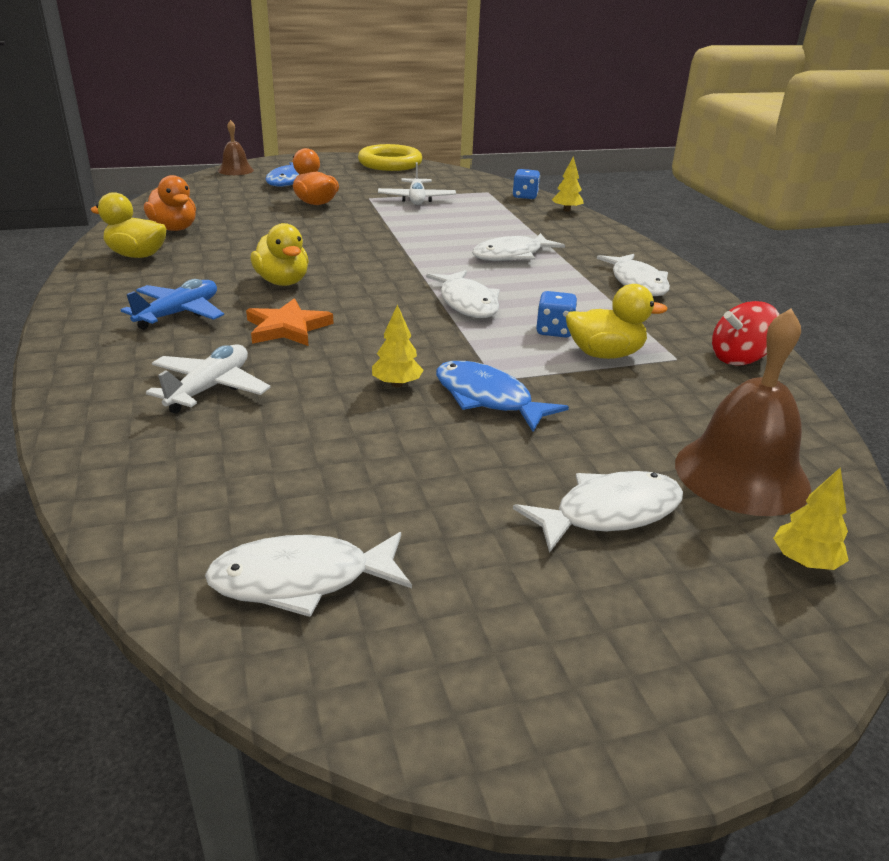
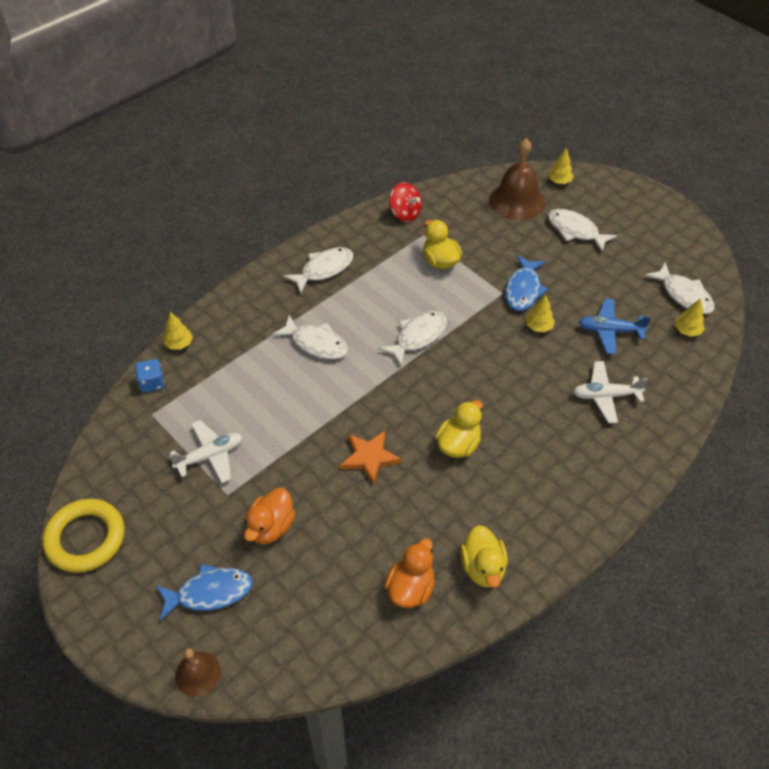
camera: 115 degrees left, 20 degrees up
(179, 313) = (546, 468): blue plane -> blue plane (610, 330)
(214, 532) = (687, 331): none -> yellow tree
(287, 328) = (519, 403): orange star -> orange star (369, 457)
(554, 331) = (427, 287): blue dice -> none

